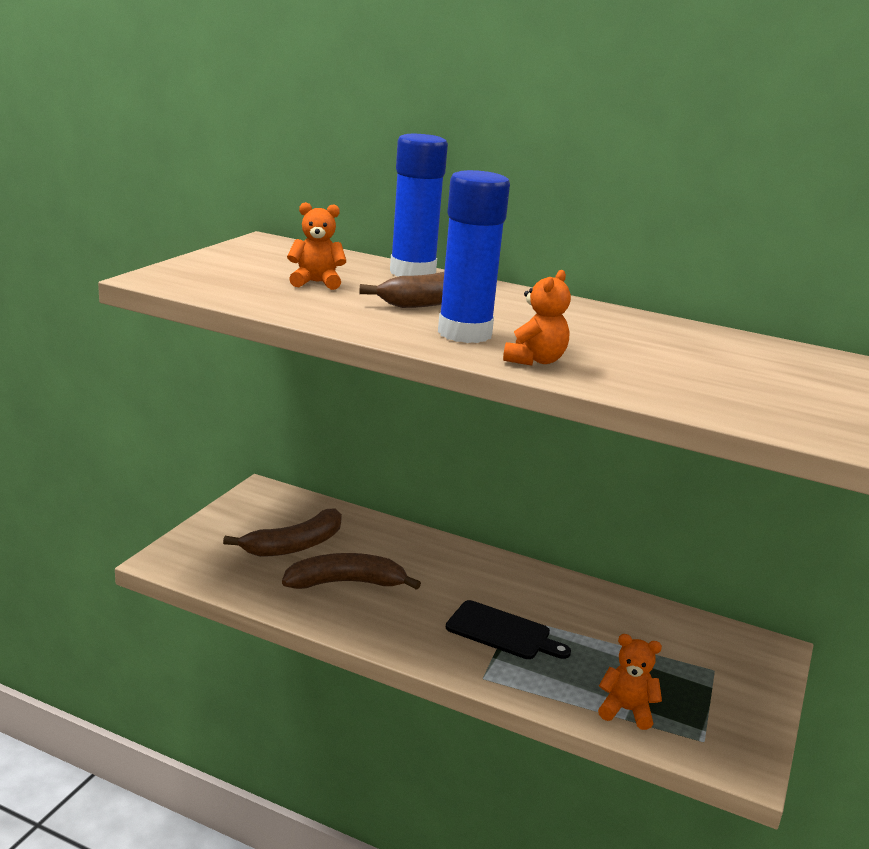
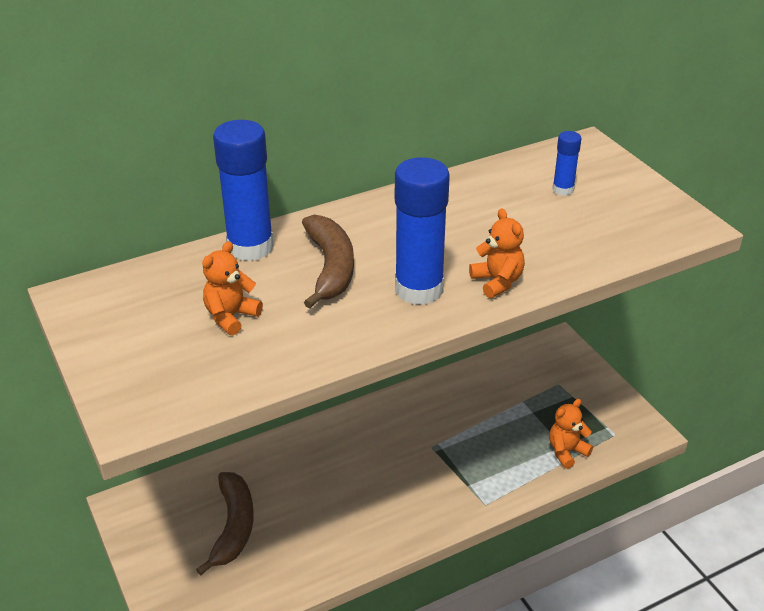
camera: 50 degrees left, 15 degrees up
(346, 583) = (314, 520): brown banana -> none
(502, 632) = (445, 463): black cutting board -> none
(745, 363) = (563, 189): none -> blue glue stick

